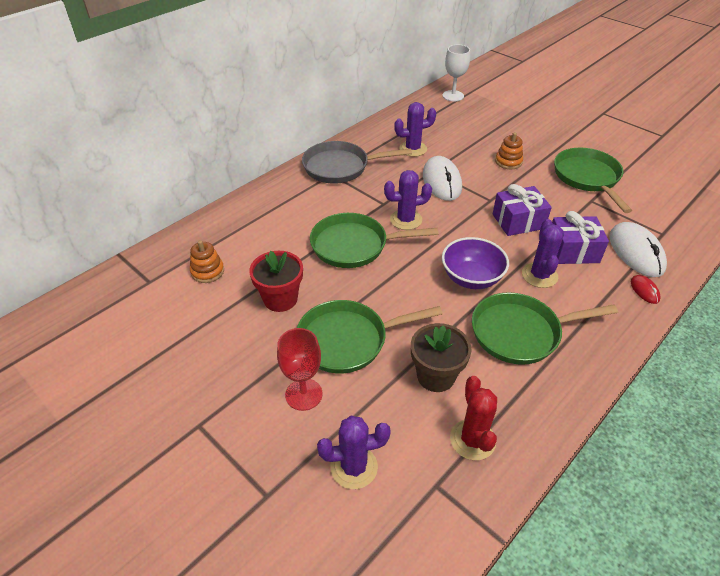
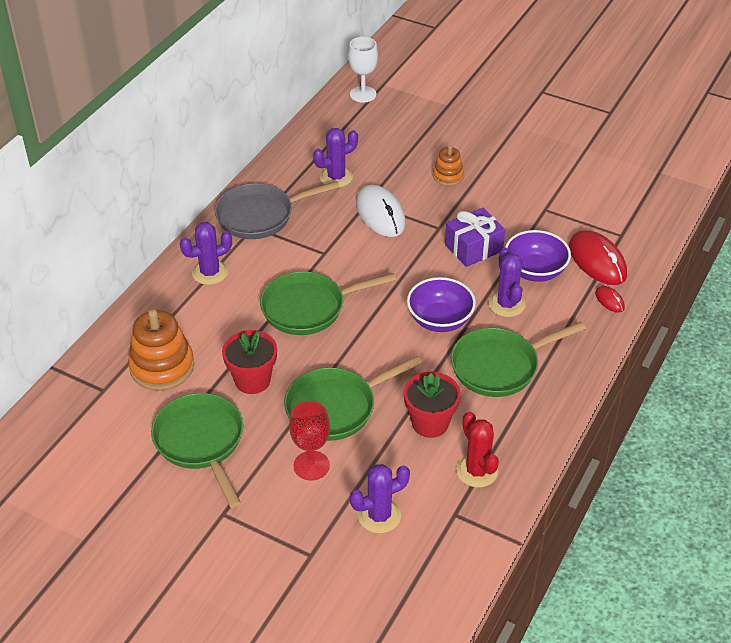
camera: 15 degrees left, 0 degrees up
(207, 271) = (162, 367): orange stacking toy -> orange stacking toy, size x1.78
(406, 220) = (354, 268): purple cactus -> purple cactus (210, 273)
(436, 376) = (430, 423): brown flower pot -> red flower pot
(572, 251) = (535, 271): purple gift -> purple bowl
(588, 178) = (537, 182): green pan -> green pan (201, 442)
(636, 252) = (597, 261): white mouse -> red mouse

